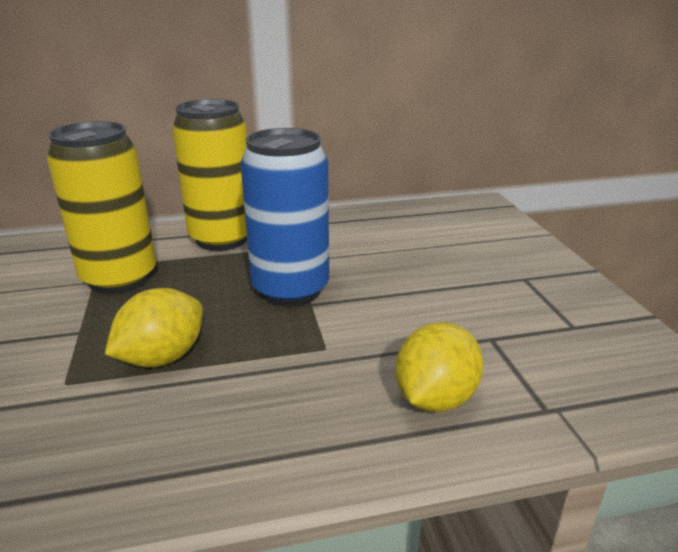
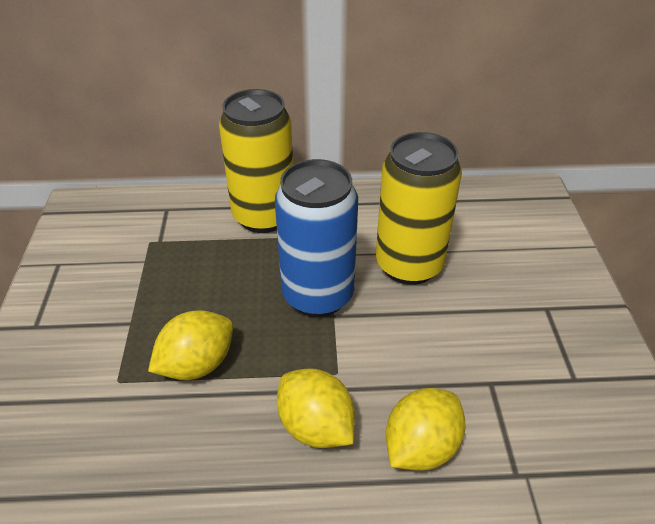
camera: 10 degrees right, 15 degrees up
(119, 278) = (167, 260): yellow can -> yellow can (409, 265)
(311, 395) = (316, 426): none -> yellow lemon

